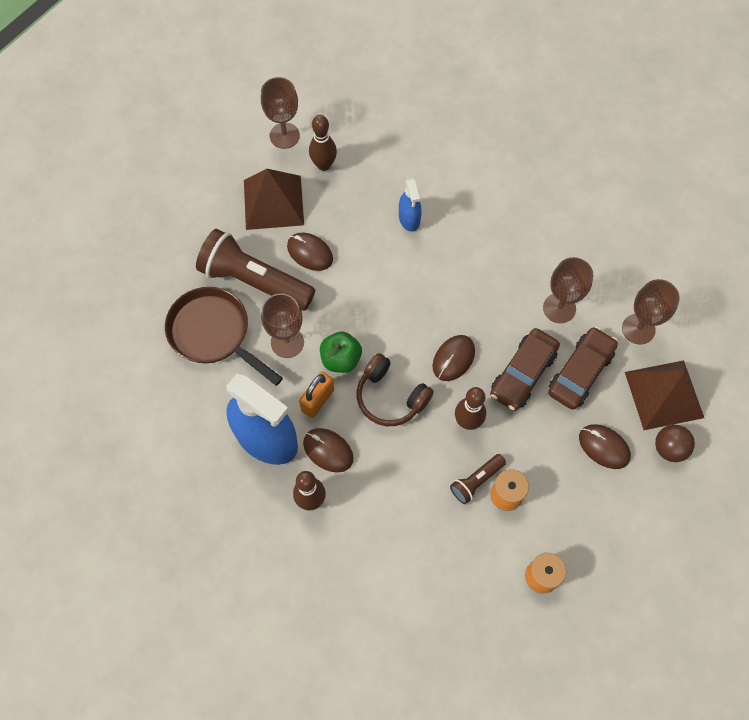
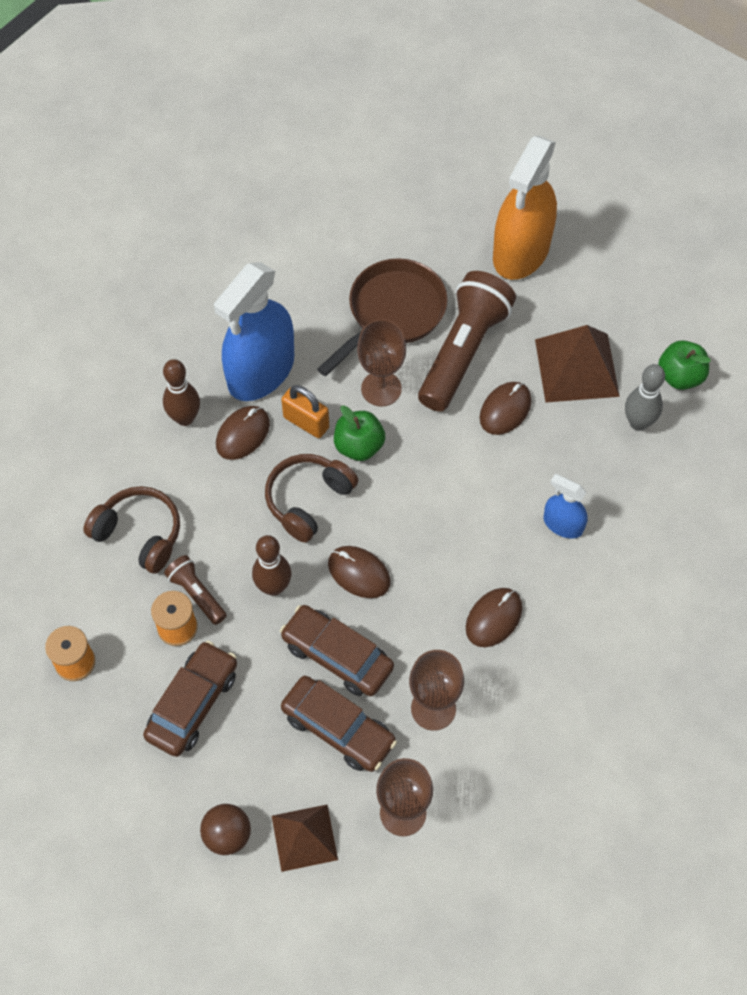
camera: 90 degrees right, 5 degrees down
(159, 236) = (521, 251): none -> orange spray bottle
(284, 135) = (680, 376): brown goblet -> green apple
(324, 165) = (638, 423): brown bowling pin -> grey bowling pin
(409, 218) = (563, 524): blue spray bottle -> blue spray bottle turned 45 degrees clockwise
(423, 531) = (139, 534): none -> brown headphones
(569, 479) = (193, 704): none -> brown car
(604, 447) = (233, 750): brown mouse -> brown mouse (494, 618)
(664, 394) = (304, 837): brown pyramid -> brown pyramid, size x0.66

